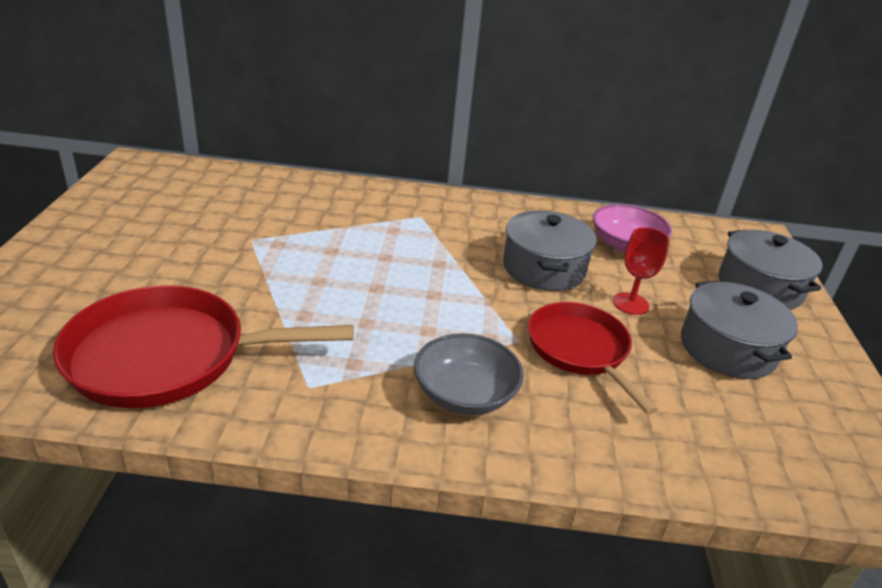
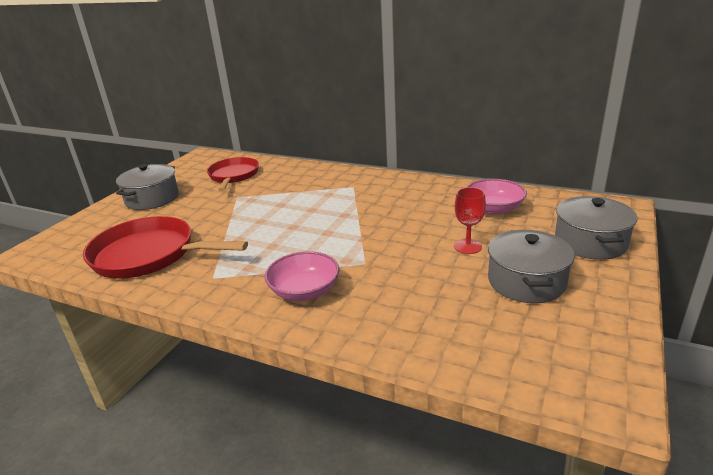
camera: 25 degrees right, 5 degrees down
(465, 394) = (304, 291): grey bowl -> pink bowl
(544, 268) = (417, 221): grey pot -> grey pot (152, 199)
(580, 350) = (405, 273): red pan -> red pan (233, 176)

